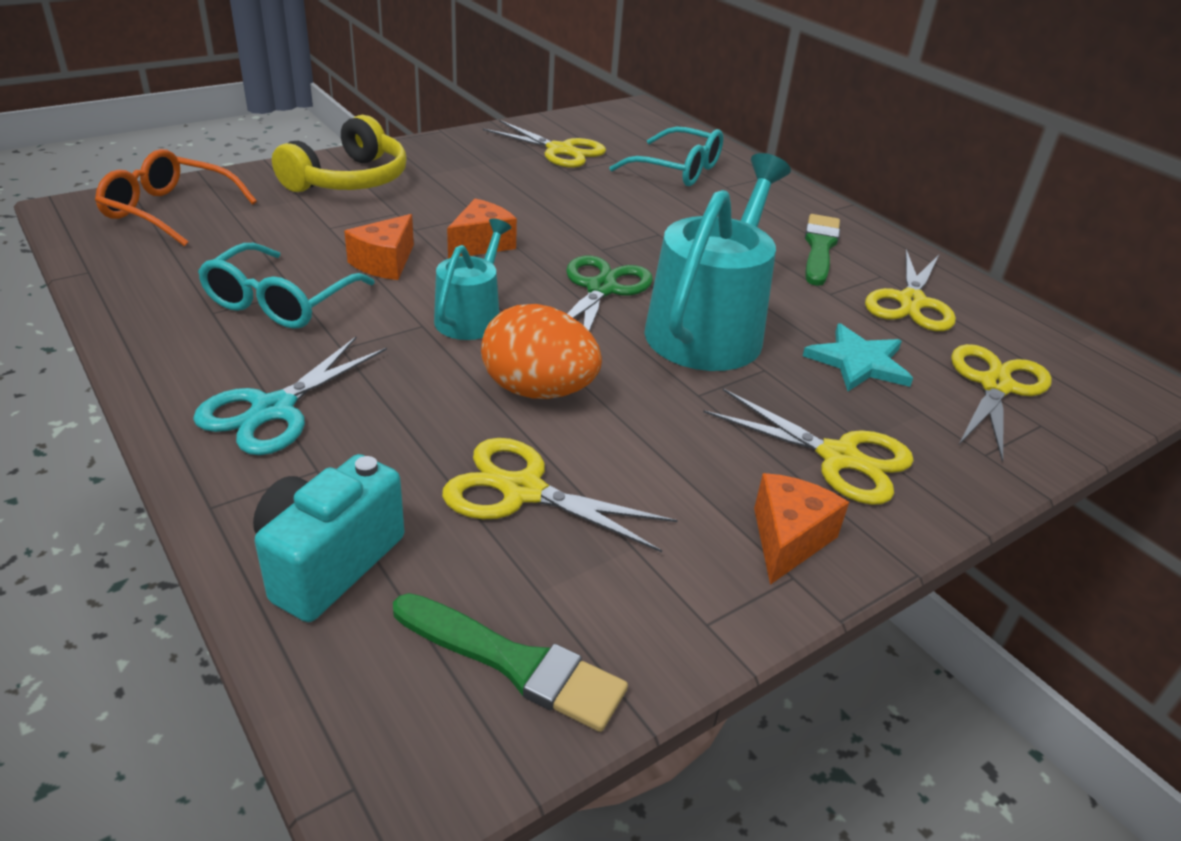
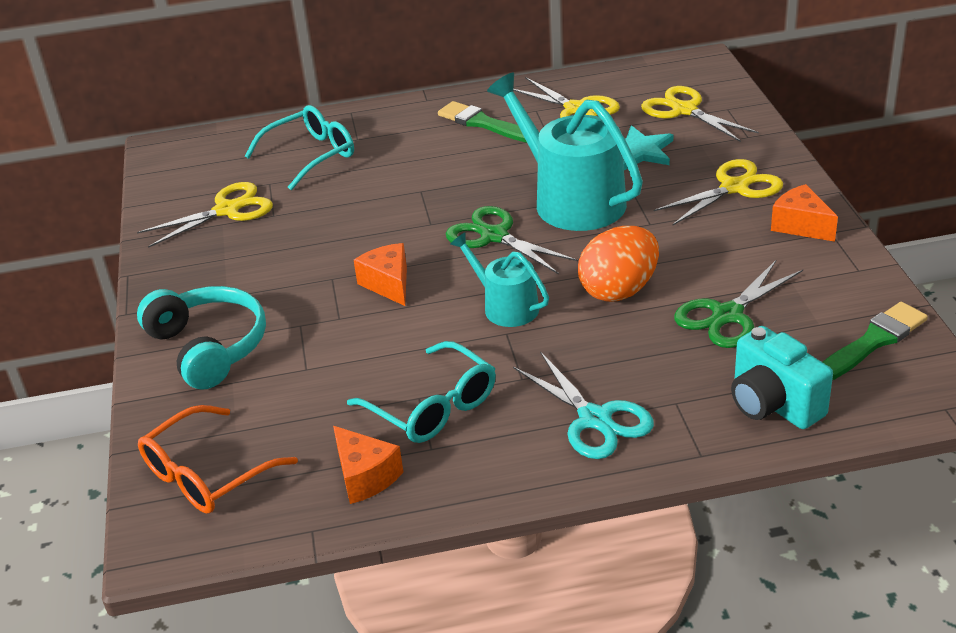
camera: 60 degrees left, 0 degrees up
(349, 180) = (209, 347): yellow headphones -> turquoise headphones
(385, 263) = (394, 342): orange cheese -> orange cheese (365, 477)
(522, 491) = (727, 315): yellow scissors -> green scissors

